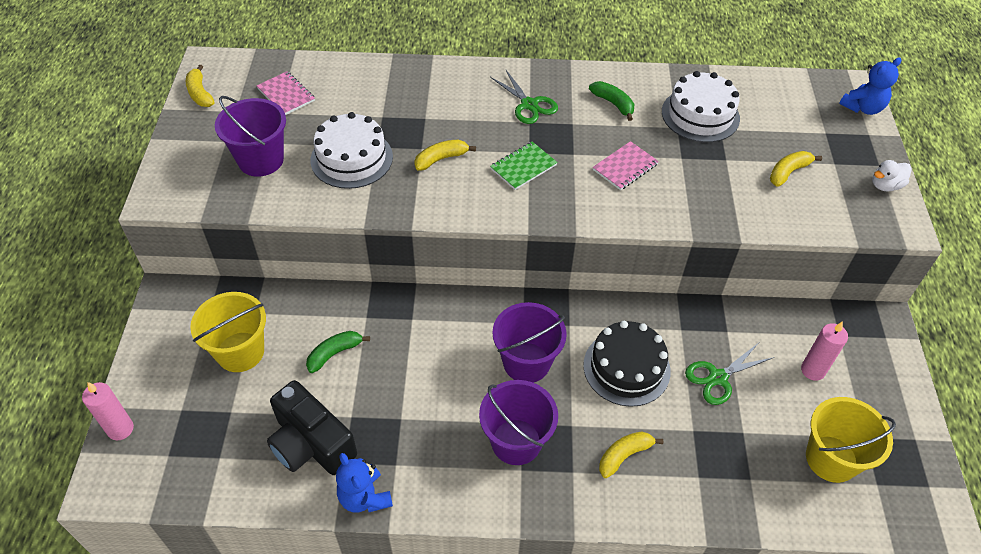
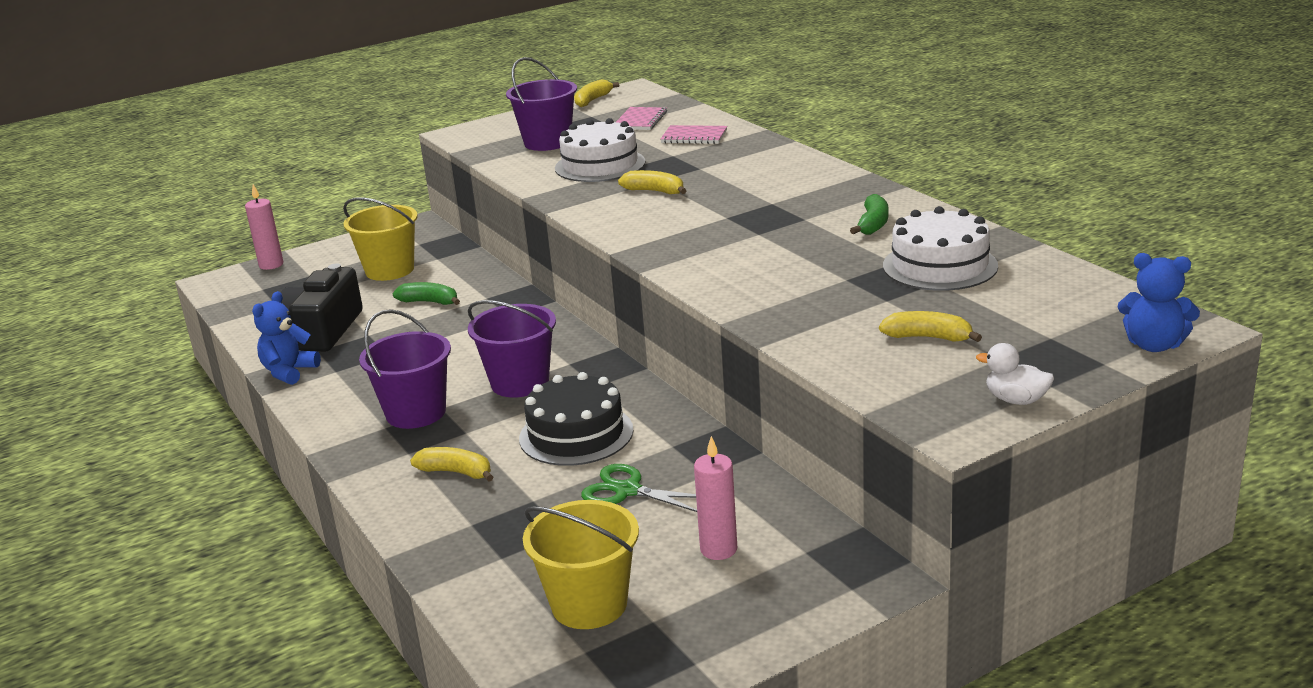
camera: 60 degrees right, 25 degrees down
(523, 167) = (700, 222): green notebook -> none
(529, 105) = (797, 194): green scissors -> none
(625, 167) = (780, 260): pink notebook -> pink notebook (694, 137)

